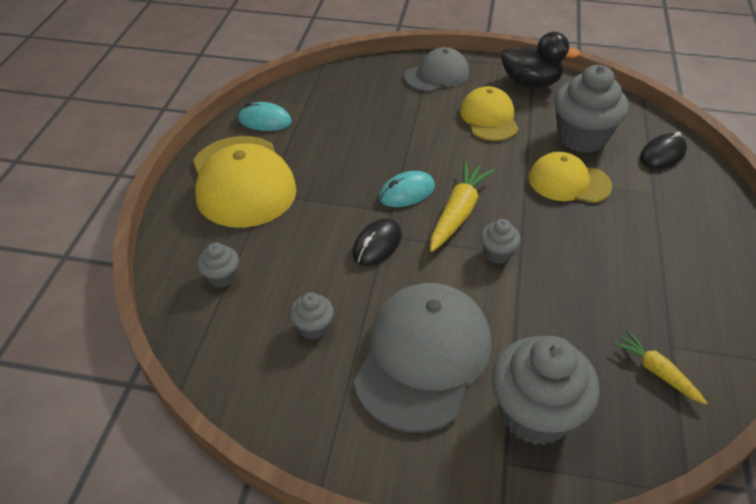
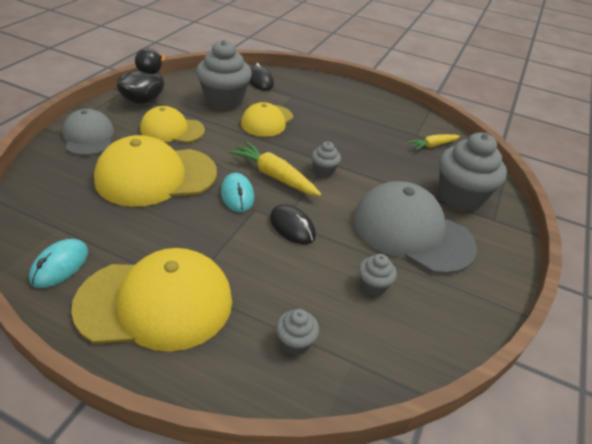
camera: 80 degrees left, 5 degrees down
(403, 132) = (156, 176): none -> yellow cap

